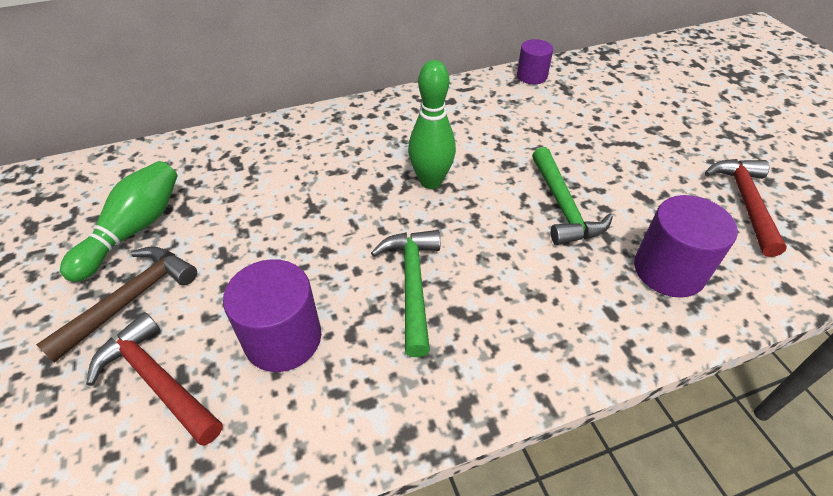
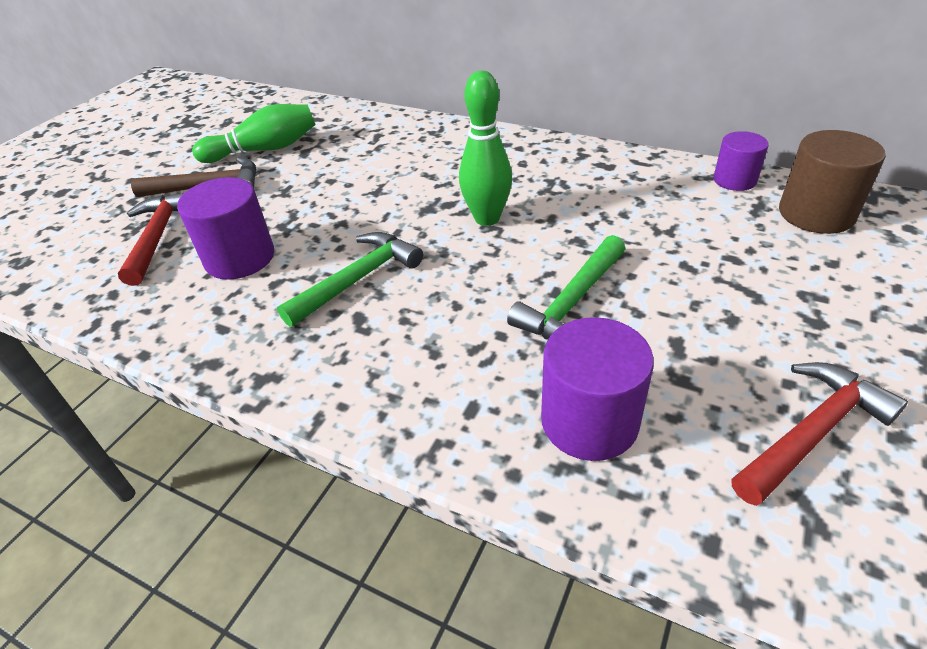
camera: 50 degrees right, 5 degrees down
(595, 78) = (816, 214): none -> brown cylinder

